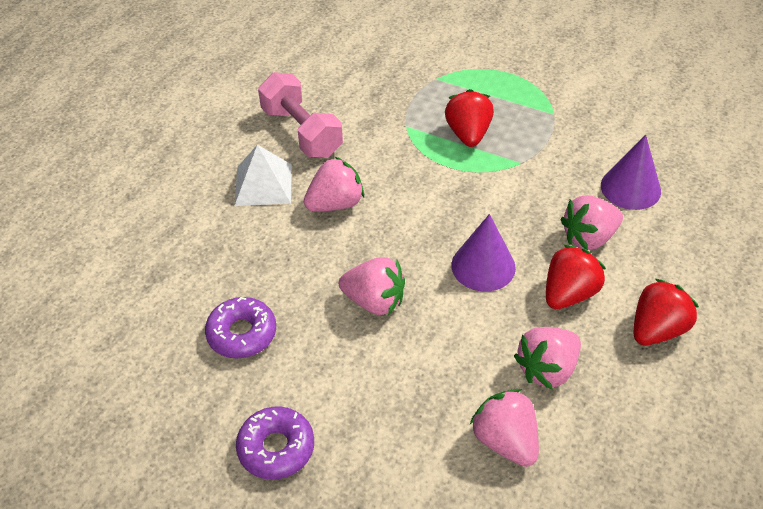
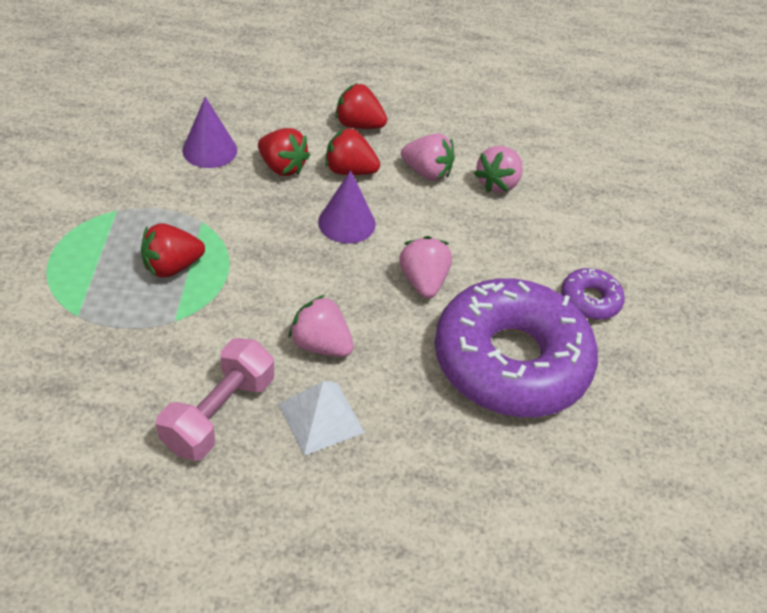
camera: 120 degrees left, 0 degrees up
(242, 334) = (510, 361): purple donut -> purple donut, size x2.38
(589, 238) = (282, 167): pink strawberry -> red strawberry

